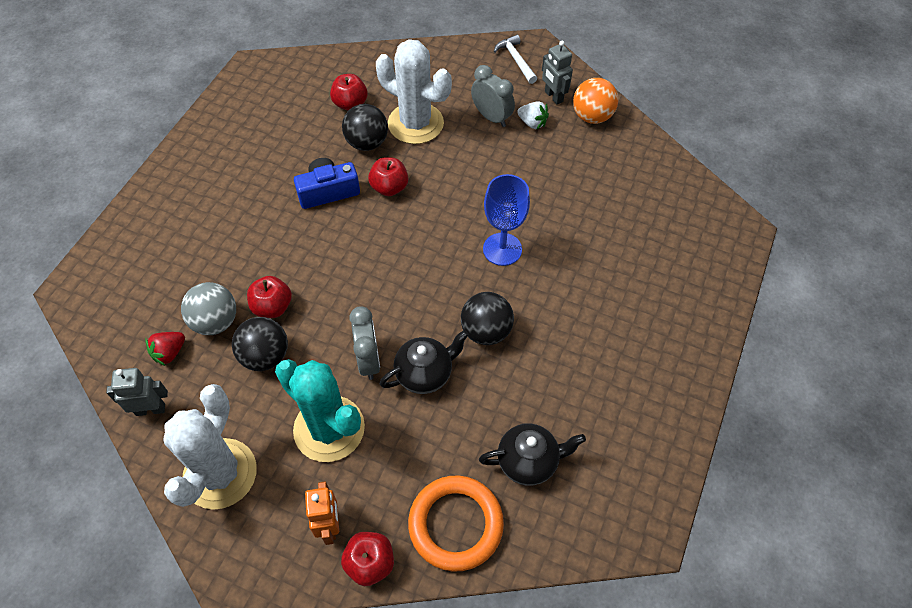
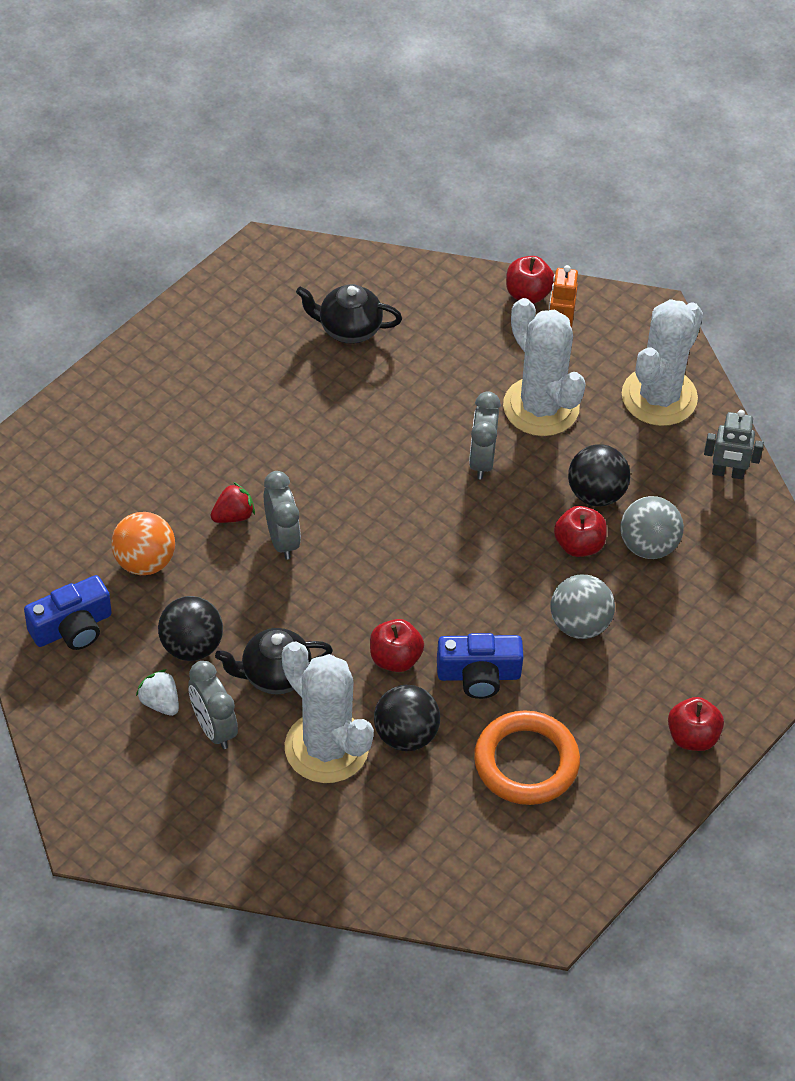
camera: 165 degrees left, 5 degrees down
(169, 353) = (704, 525): red strawberry -> red strawberry (233, 515)
(261, 245) = (579, 624): none -> grey ball
(329, 429) = (541, 407): turquoise cactus -> white cactus
(350, 104) = (411, 808): red apple -> red apple (692, 737)
(425, 374) = (424, 431): black teapot -> black teapot (275, 675)
(455, 524) = (439, 300): orange ring -> orange ring (526, 762)
(486, 331) = (341, 455): black ball -> black ball (191, 646)
(502, 249) = (282, 539): blue goblet -> grey clock
(516, 60) = (131, 820): white hammer -> none
(553, 96) = (108, 738): grey robot -> none
(592, 116) = (70, 690): orange ball -> orange ball (144, 561)
(614, 152) = (72, 627): none -> blue camera

